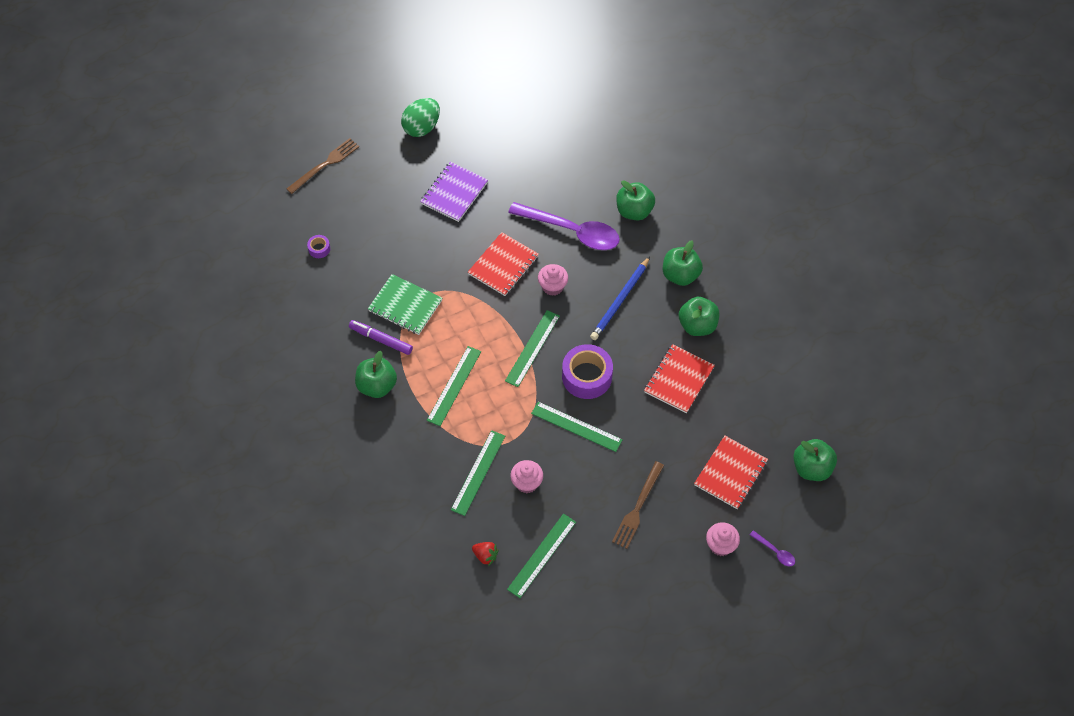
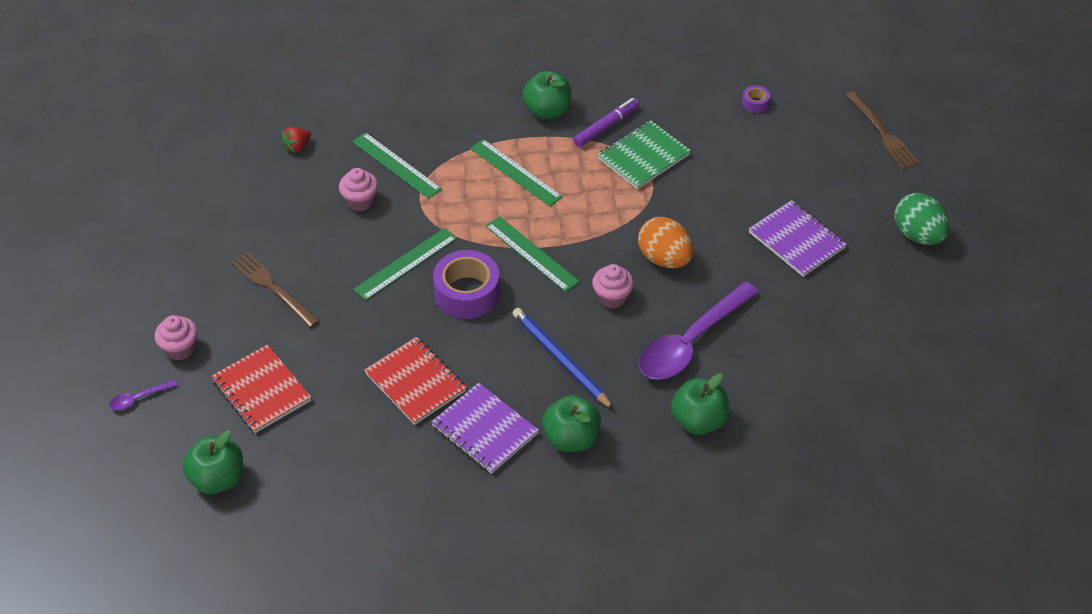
camera: 110 degrees right, 10 degrees down
(503, 265) = (664, 259): red notebook -> orange egg
(542, 555) = (269, 190): green ruler -> none
(697, 325) = (485, 430): green apple -> purple notebook

